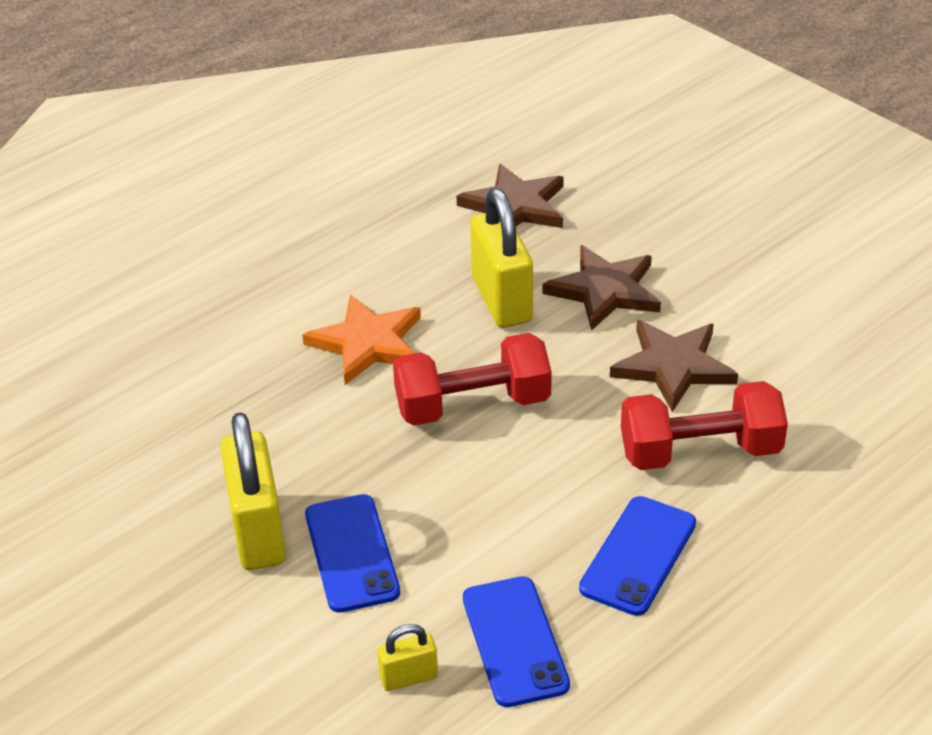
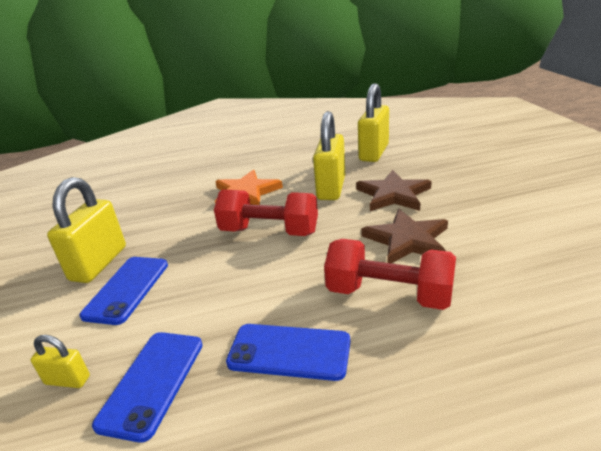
camera: 30 degrees right, 10 degrees down
(515, 206) = (374, 153): brown star -> yellow padlock
(638, 556) = (289, 352): blue phone -> blue phone turned 45 degrees clockwise

